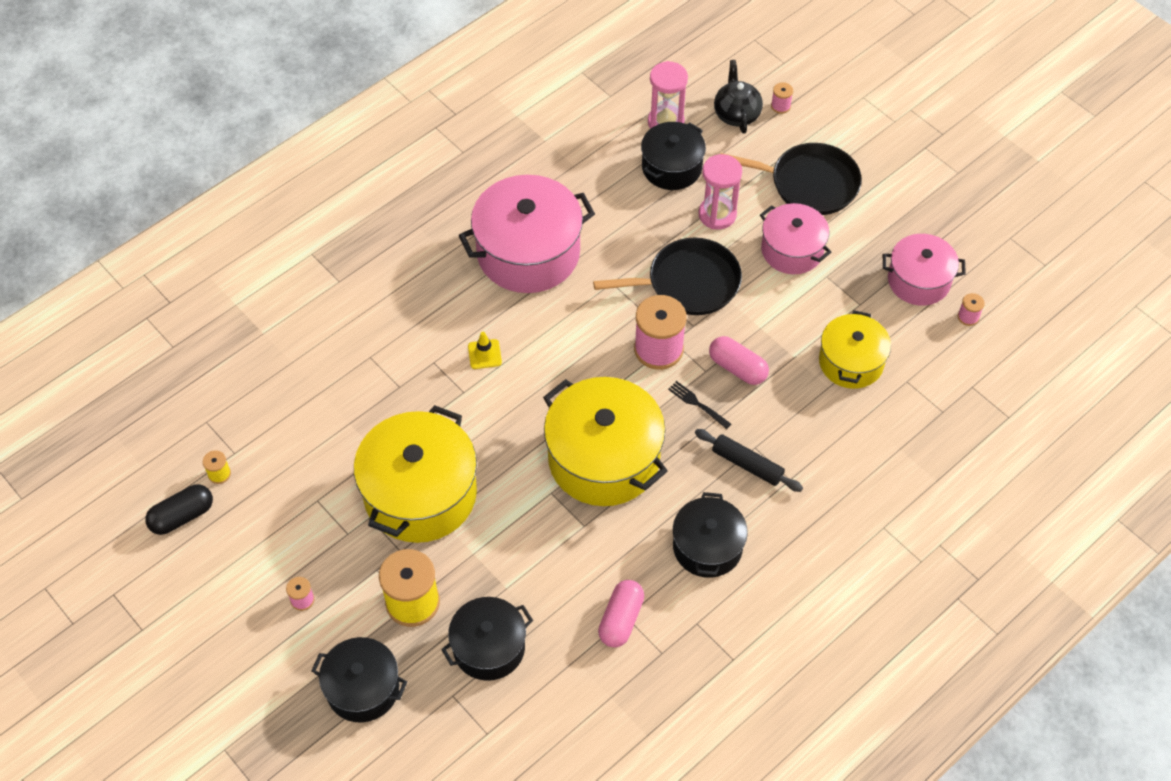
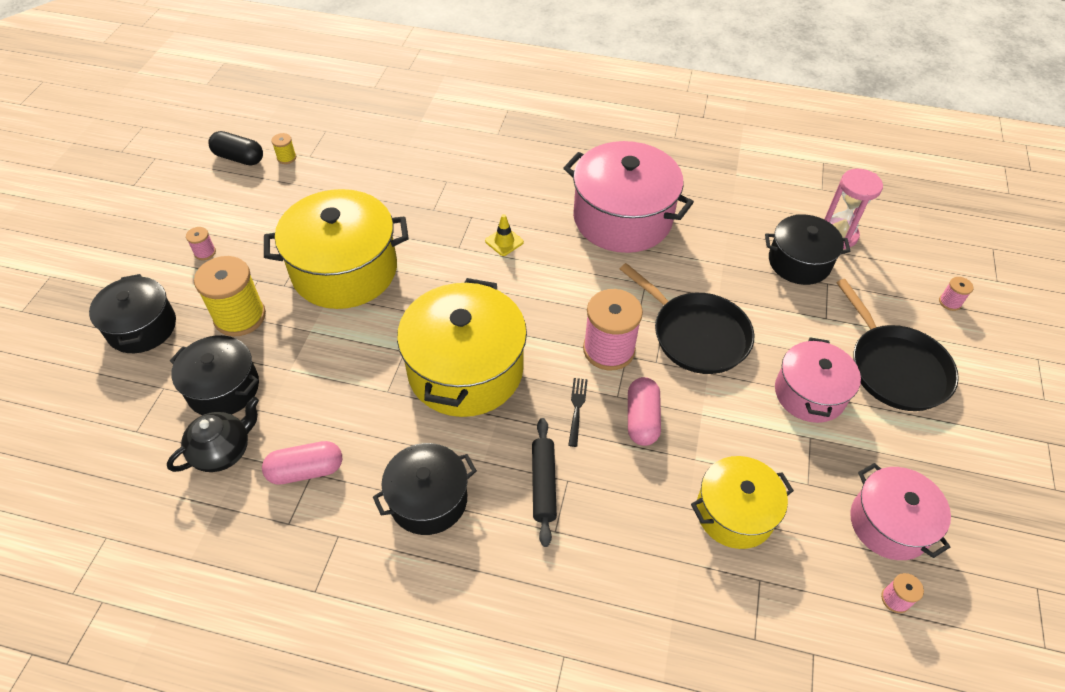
camera: 55 degrees right, 5 degrees down
(717, 214) = (787, 318): pink hourglass -> none
(736, 114) = (903, 276): black teapot -> black teapot (223, 451)

